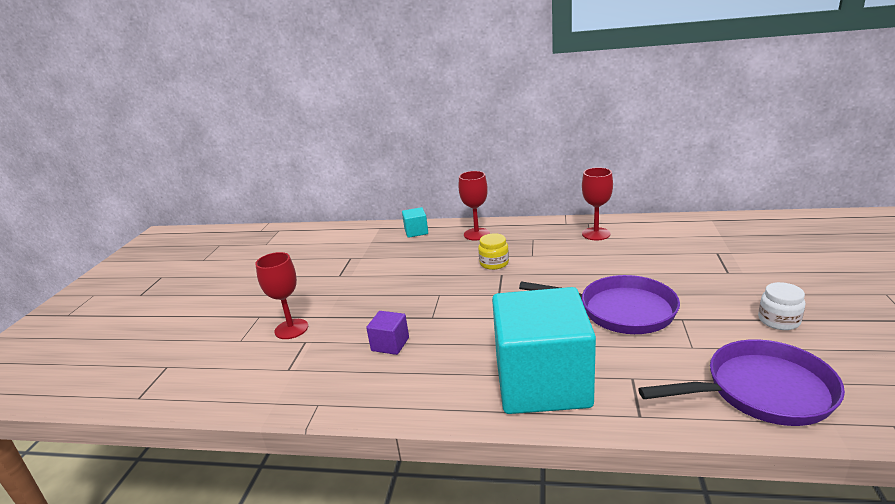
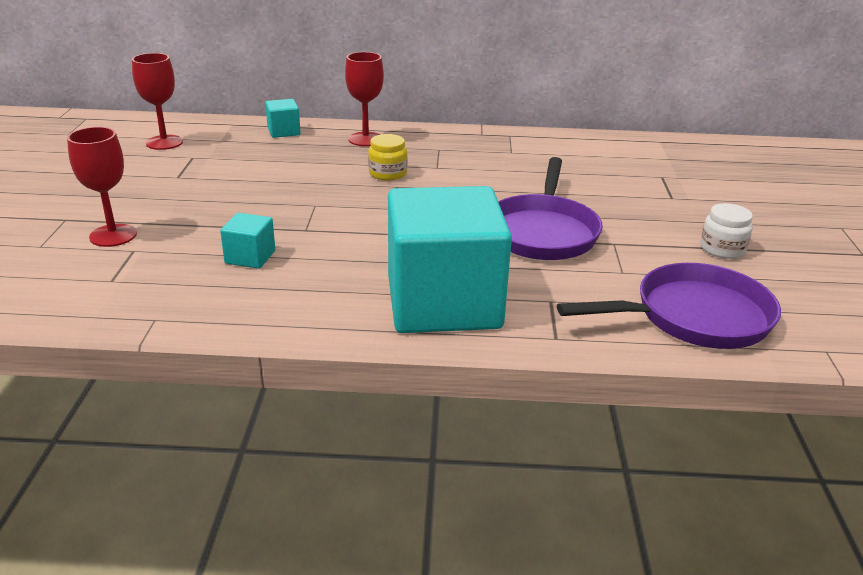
camera: 10 degrees left, 5 degrees up
(390, 344) = (250, 257): purple cube -> turquoise cube
(596, 234) = (519, 148): red goblet -> red goblet (164, 142)
(620, 311) = (542, 232): purple pan -> purple pan turned 90 degrees clockwise

